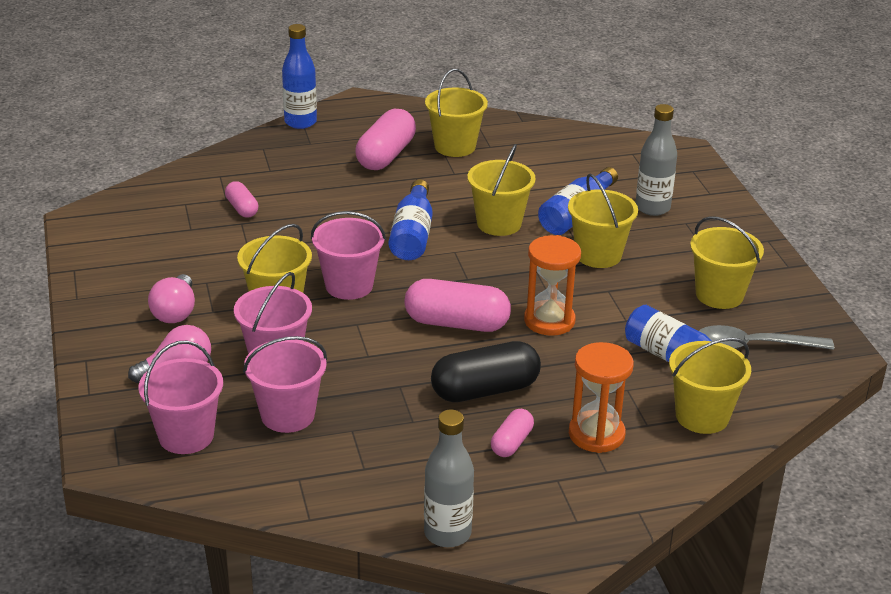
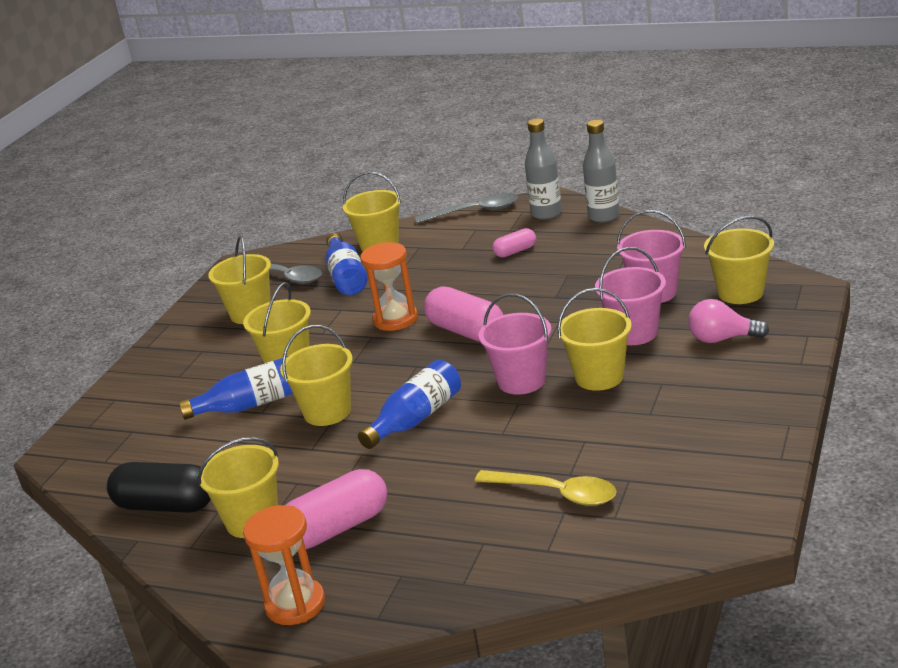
camera: 140 degrees left, 5 degrees down
(175, 312) = (697, 389): pink light bulb -> none
(186, 436) = (740, 292): pink bucket -> yellow bucket
(242, 208) = (555, 493): pink capsule -> yellow spoon
(300, 122) = (379, 618): blue bottle -> none
(485, 390) = (497, 283): black capsule -> black capsule (166, 505)
(596, 434) = (457, 247): orange hourglass -> orange hourglass (295, 604)
(645, 505) = (474, 212): none -> grey spoon
(652, 208) = (181, 396): grey bottle -> grey bottle (546, 214)

